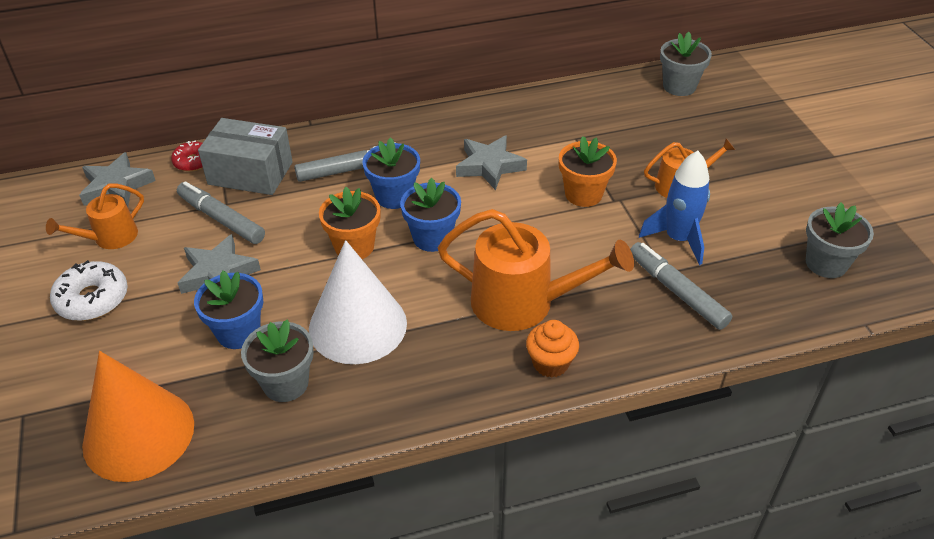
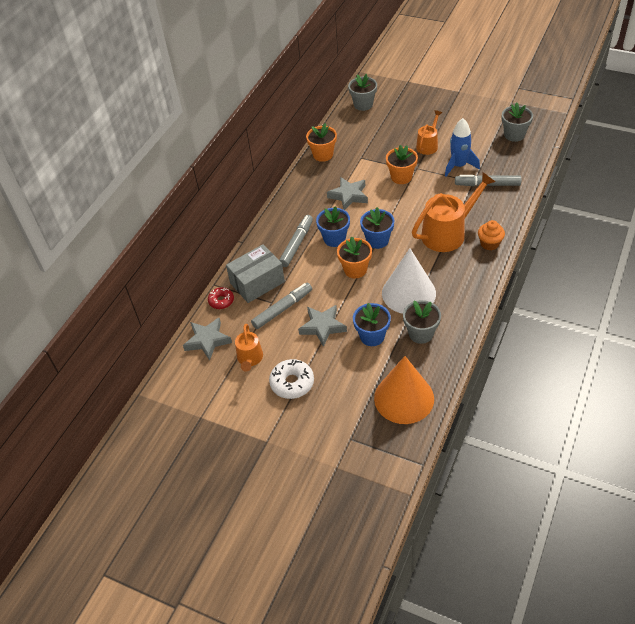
camera: 45 degrees left, 5 degrees up
(221, 219) = (282, 309): grey marker -> grey marker turned 150 degrees clockwise
(539, 104) = (323, 155): none -> orange flower pot

